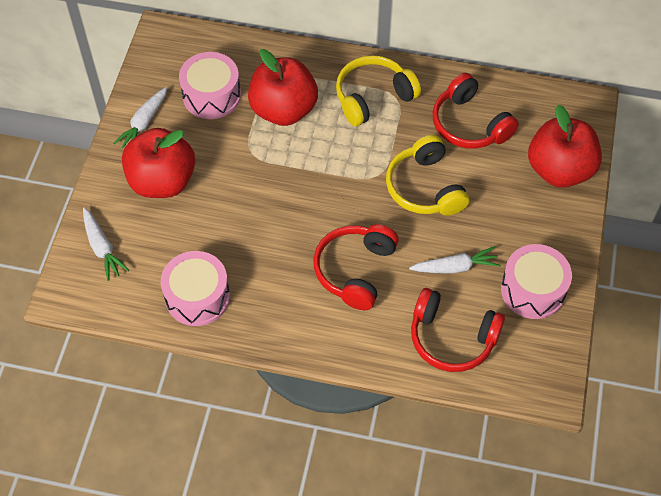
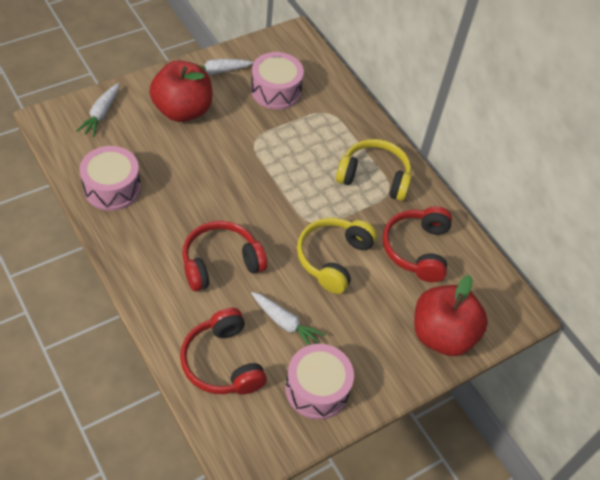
camera: 40 degrees right, 5 degrees down
(283, 110) = (307, 135): red apple -> none

